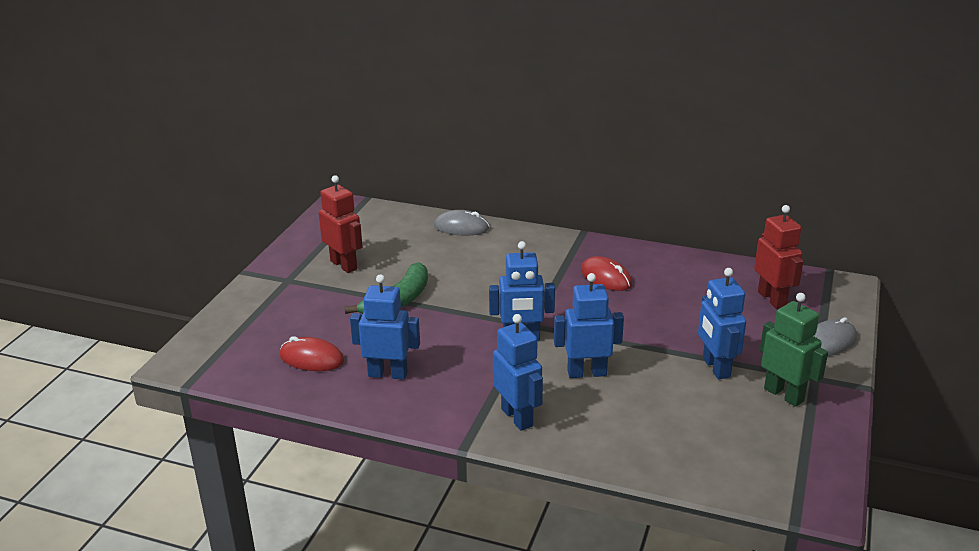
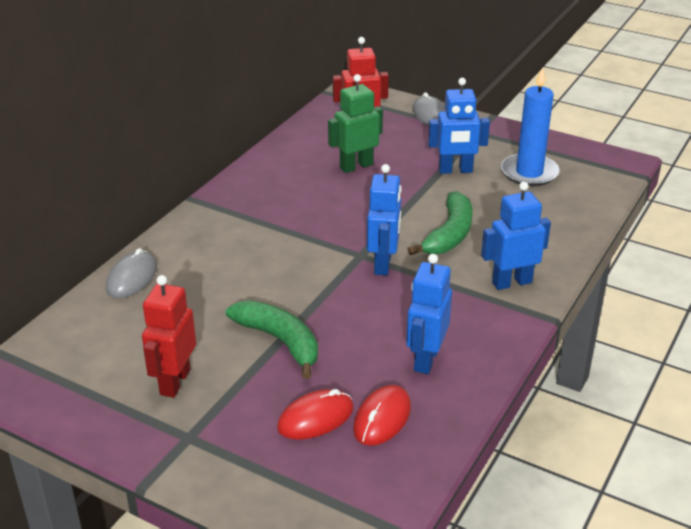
camera: 80 degrees left, 5 degrees up
(344, 265) = (174, 382): red robot -> red robot turned 45 degrees counterclockwise
(586, 373) = (449, 234): blue robot -> green banana
(606, 277) = (289, 199): red mouse -> red mouse (315, 418)
(743, 421) = (529, 173): none -> blue candle
(784, 395) = (497, 149): green robot -> green robot (356, 166)

